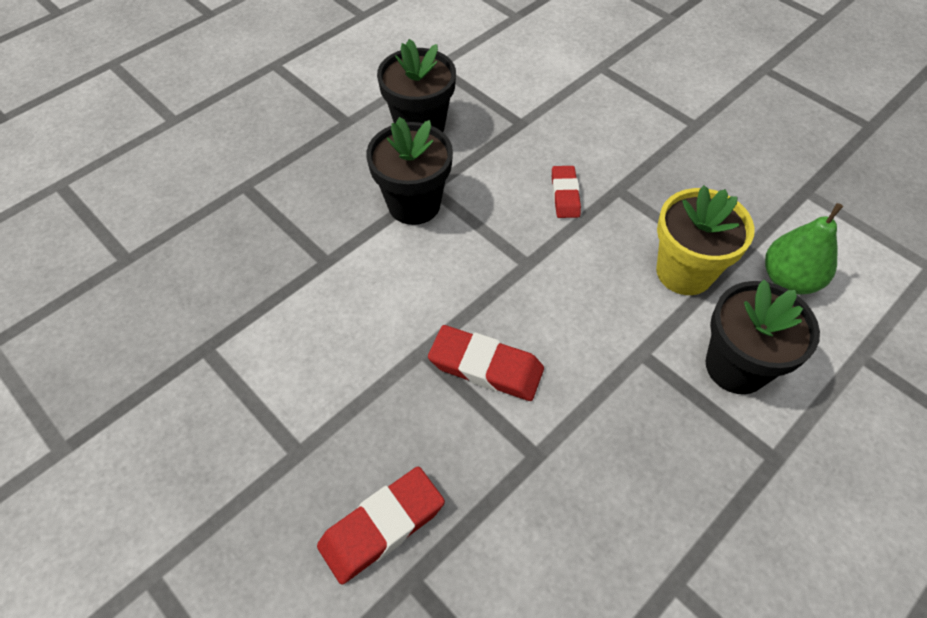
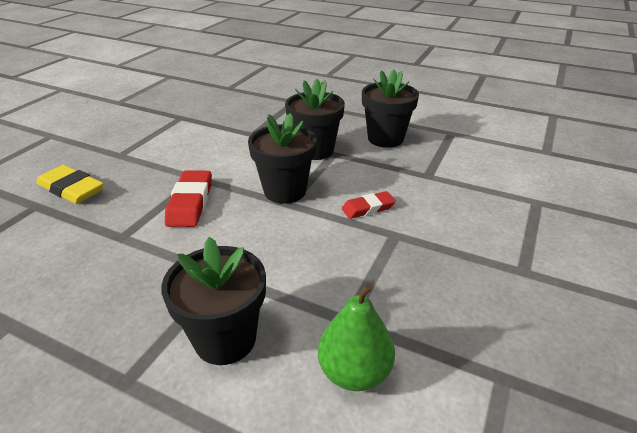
camera: 70 degrees right, 20 degrees down
(382, 526) = (71, 189): red eraser -> yellow eraser
(499, 260) = (285, 191): none -> black flower pot
(684, 272) = (323, 288): yellow flower pot -> none

